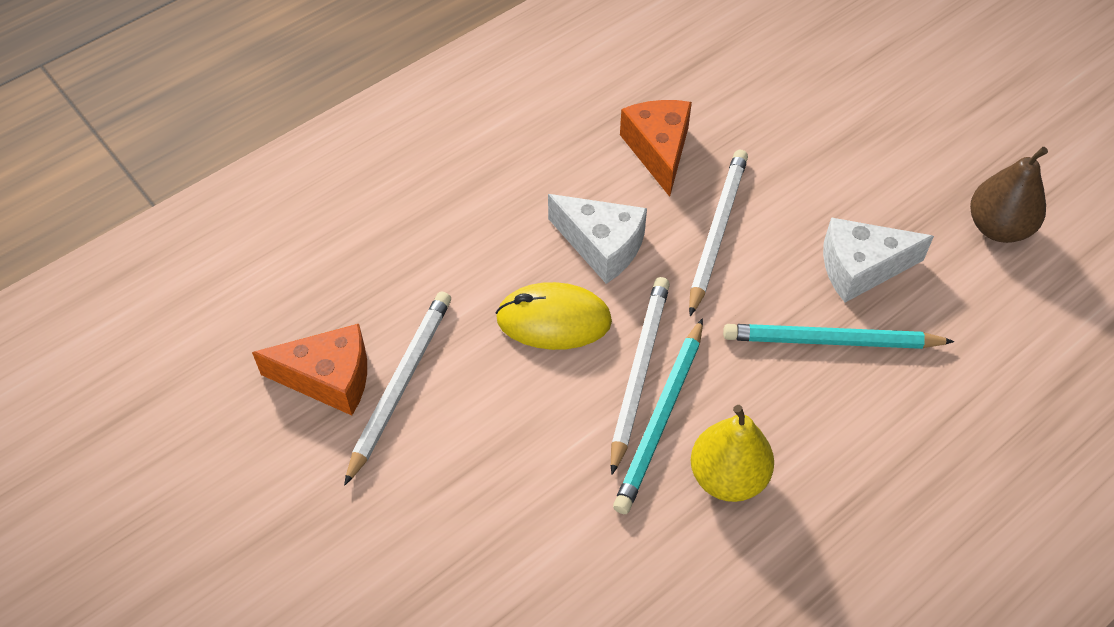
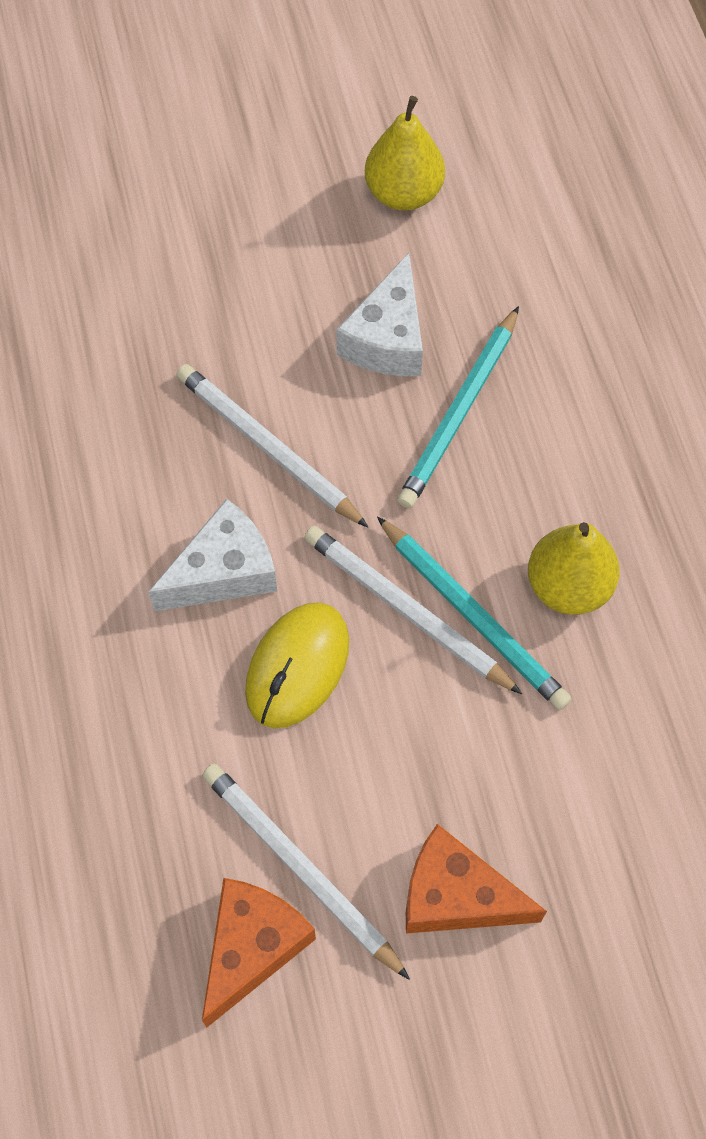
camera: 65 degrees left, 10 degrees up
(658, 150) = (122, 450): orange cheese -> orange cheese (456, 896)
(998, 228) = (403, 193): brown pear -> yellow pear

